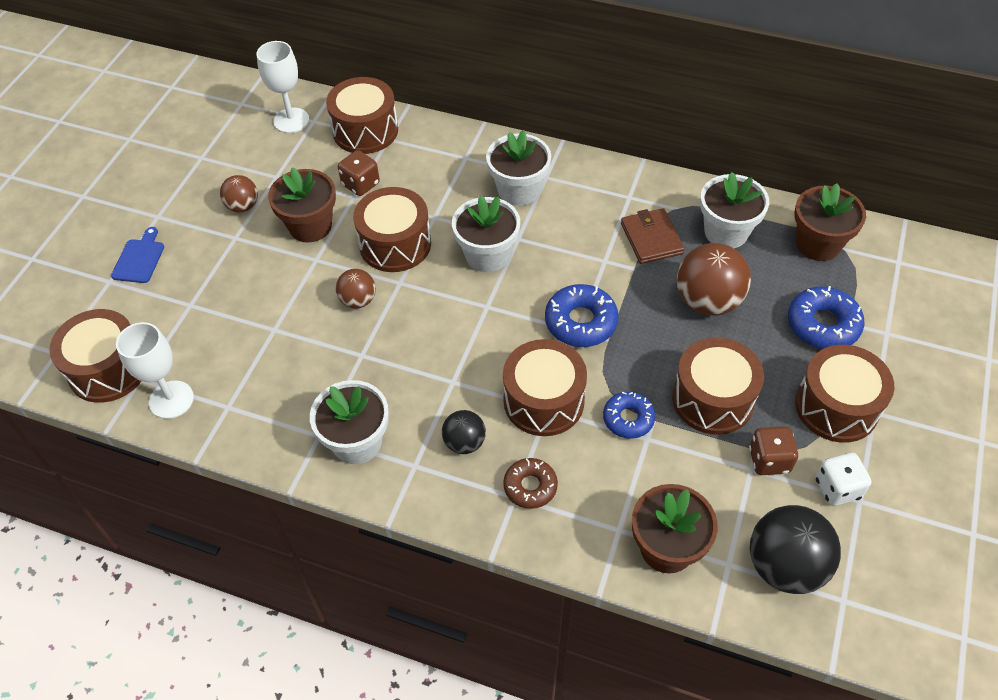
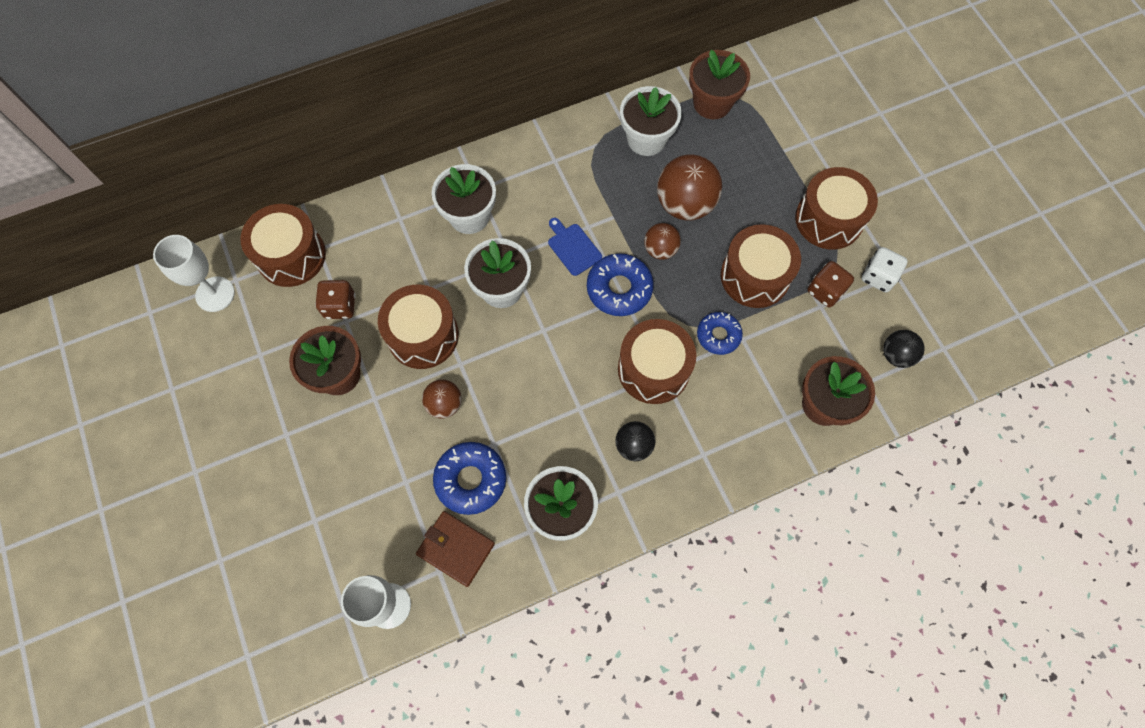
camera: 45 degrees left, 15 degrees up
(108, 369) = (308, 629): brown drum -> none
(139, 259) = (223, 520): blue cutting board -> blue cutting board (573, 247)
(243, 206) = (261, 403): brown ball -> brown ball (660, 249)
(530, 486) = (706, 438): brown donut -> none
(651, 238) = (602, 183): brown wallet -> brown wallet (456, 549)
(785, 566) = (896, 355): black ball -> black ball, size x0.56
(823, 324) = (769, 164): blue donut -> blue donut (471, 480)

